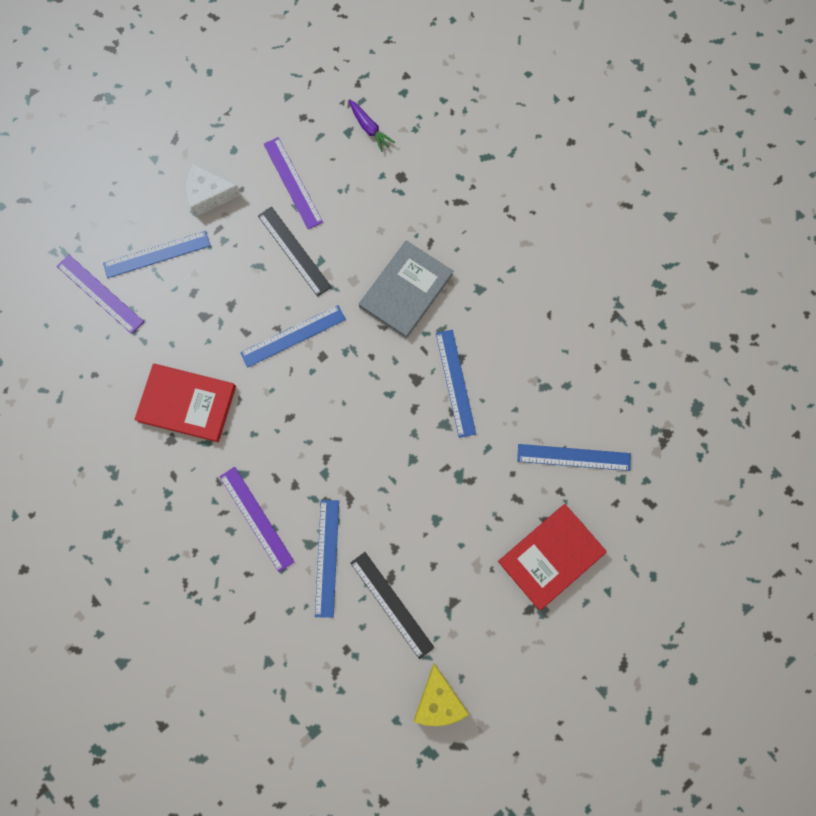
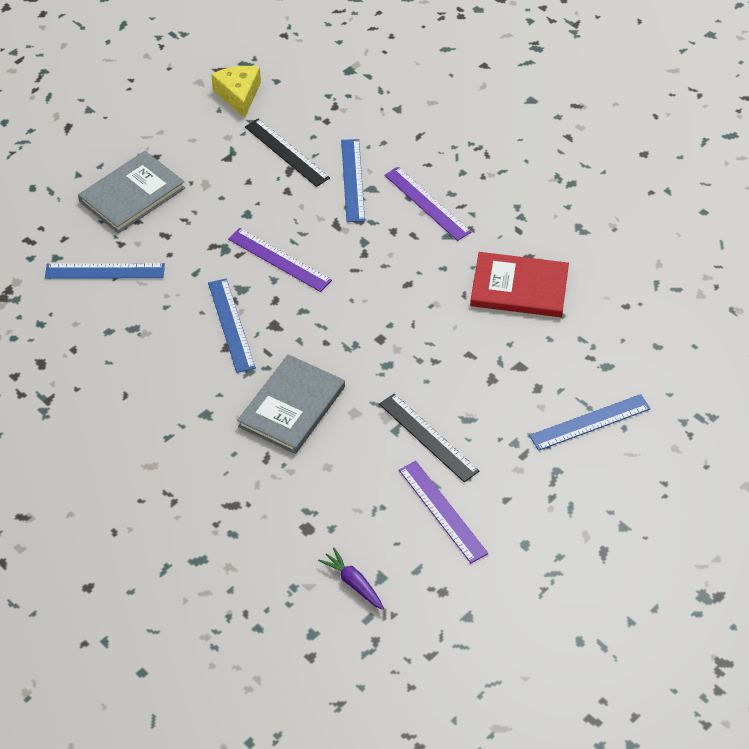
camera: 175 degrees right, 25 degrees down
(100, 293) = (644, 379): purple ruler -> purple ruler (279, 260)
(209, 195) = (544, 490): white cheese -> none
(293, 336) = (415, 354): blue ruler -> none
(551, 556) = (132, 195): red book -> grey book

